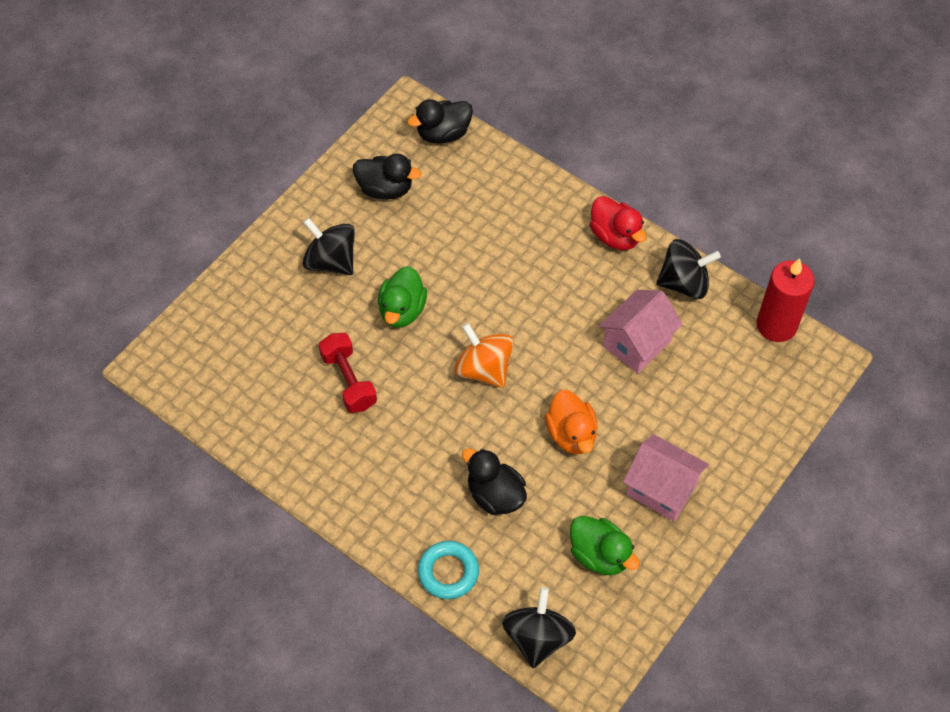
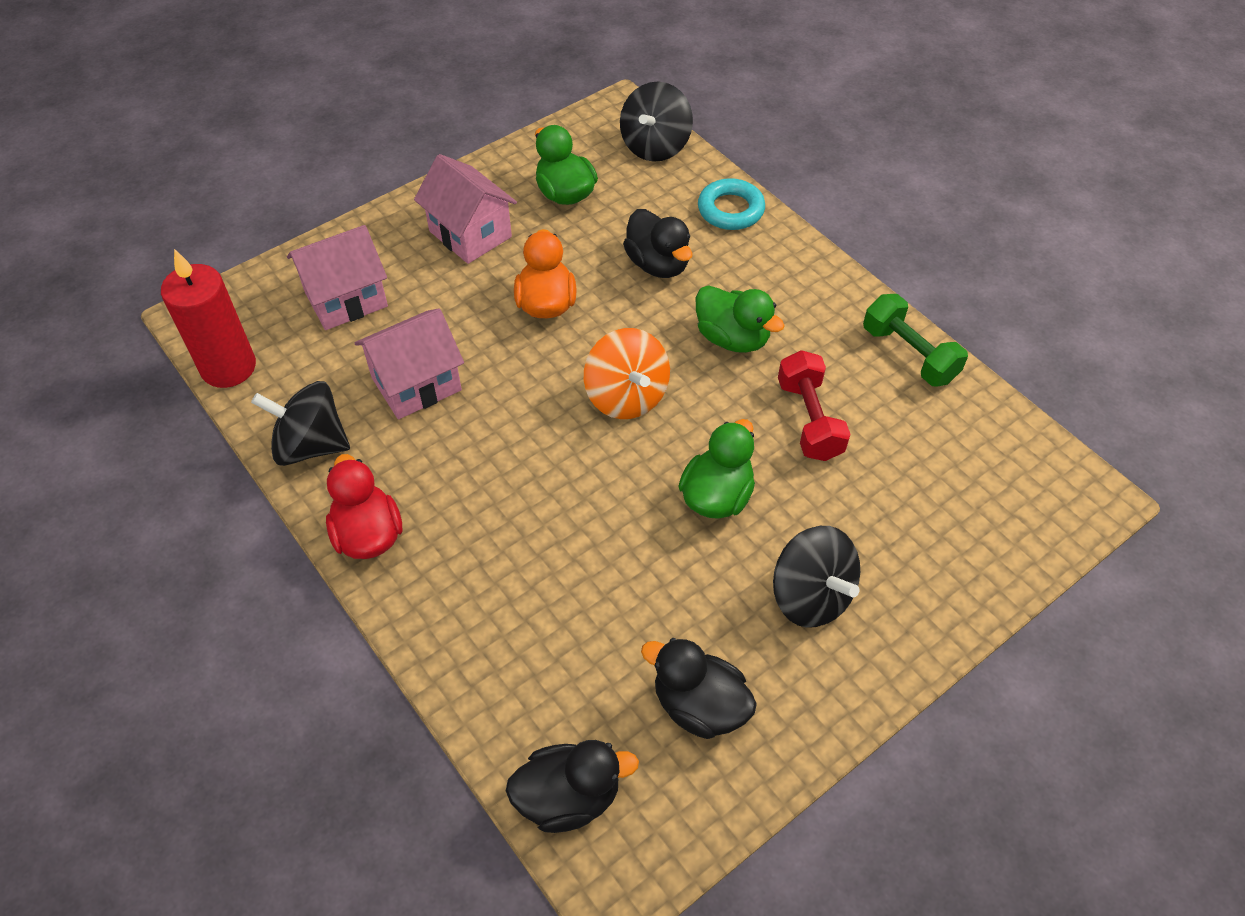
camera: 165 degrees left, 5 degrees down
(279, 454) = (909, 354): none -> green dumbbell
(418, 437) = (732, 338): none -> green duck
(726, 401) = (346, 299): none -> pink house

